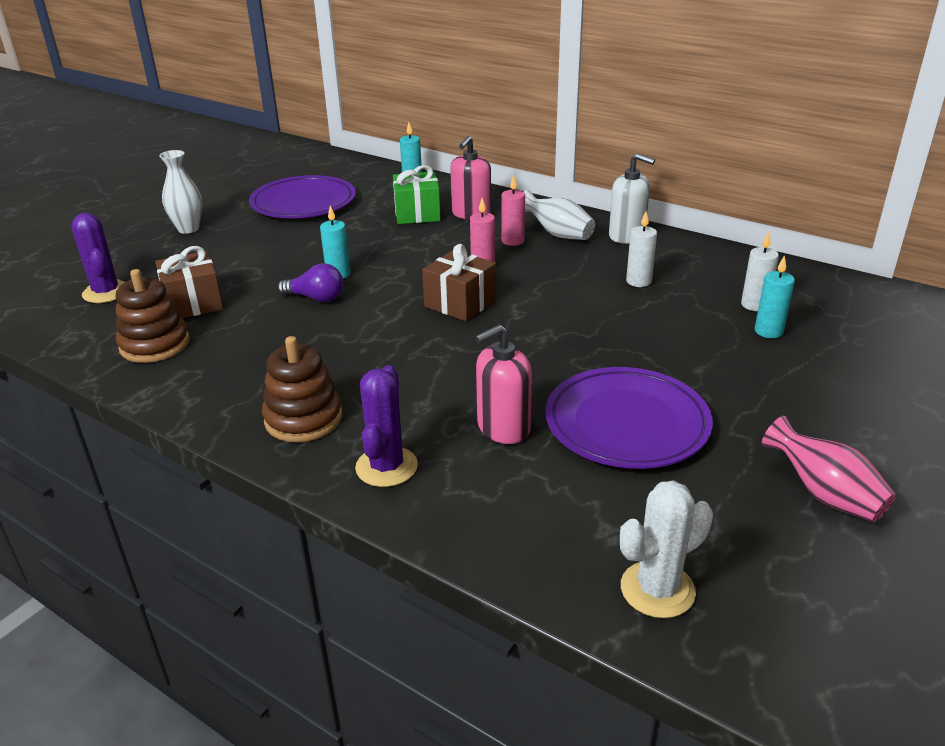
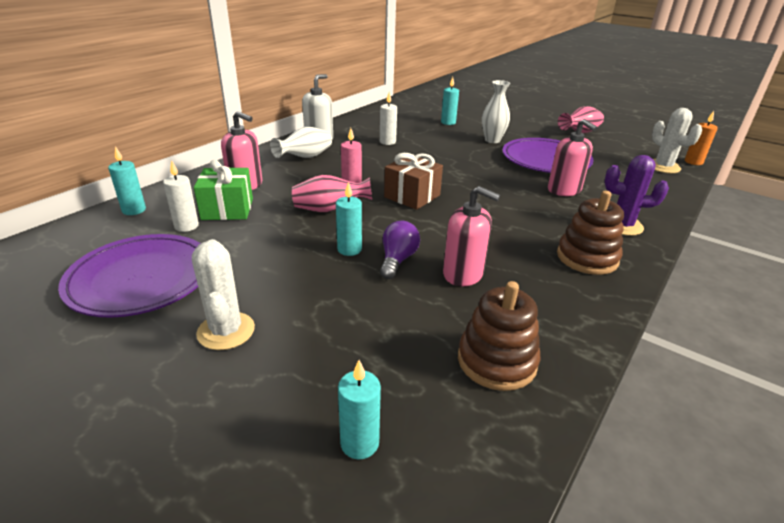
camera: 90 degrees left, 0 degrees up
(106, 292) = (359, 443): purple cactus -> turquoise candle
(188, 229) = (160, 383): white vase -> white vase (492, 140)
(193, 303) = (401, 343): brown gift -> none
(232, 239) = (226, 331): none -> white cactus
(285, 333) = (463, 274): none -> pink soap dispenser
(420, 259) = (330, 209): none -> pink vase
(513, 241) = (310, 172): pink candle -> none
(716, 663) = (693, 162): none -> orange candle
(754, 305) = (420, 121): white candle -> white candle (186, 226)

